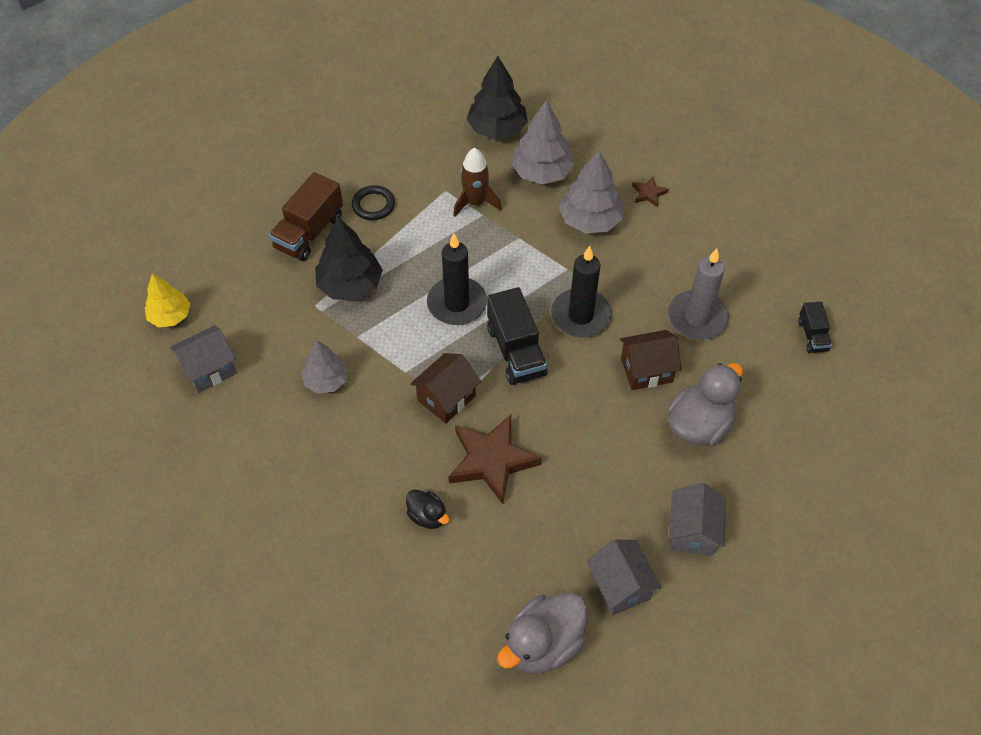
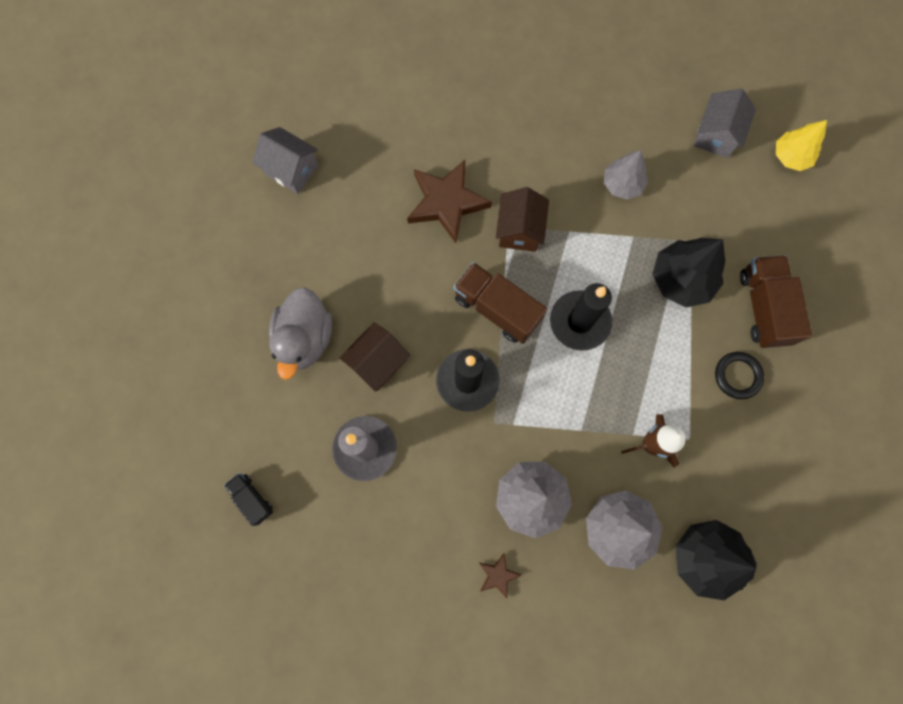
camera: 145 degrees right, 20 degrees up
(427, 516) = (461, 133): black duck -> none
(516, 351) = (497, 309): black truck -> brown truck
(543, 644) = (320, 100): grey duck -> none
(692, 531) = (262, 243): grey house -> none

